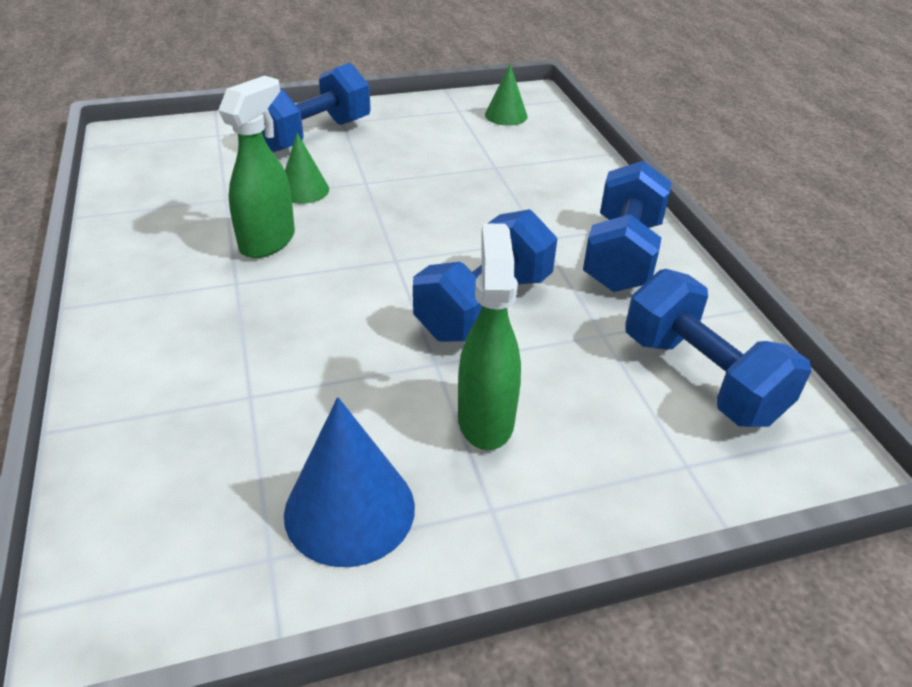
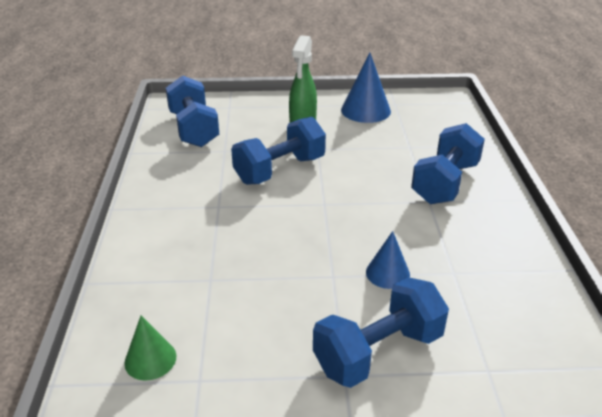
camera: 165 degrees left, 5 degrees down
(268, 241) = (412, 227): green spray bottle -> none
(303, 190) = (387, 273): green cone -> blue cone
(622, 255) = (174, 188): blue dumbbell -> blue dumbbell (445, 183)

